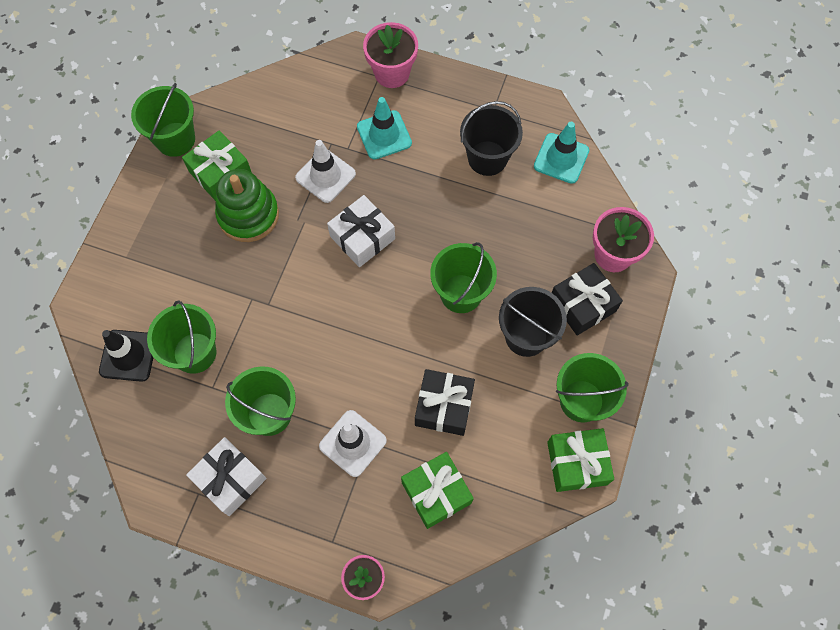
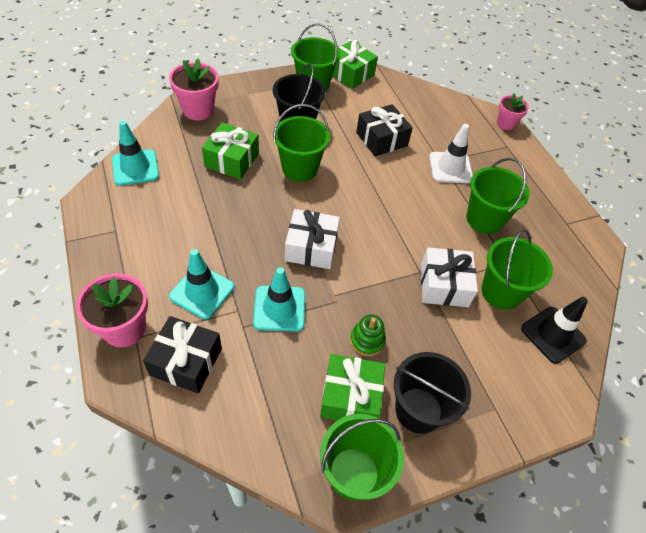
camera: 135 degrees left, 15 degrees down
(230, 479) = (540, 213): white gift -> white gift (444, 285)
(248, 215) = (367, 340): green stacking toy -> green stacking toy, size x0.53
(325, 176) = (279, 308): white traffic cone -> turquoise traffic cone
(436, 493) = (431, 118): green gift -> green gift (232, 160)
(487, 158) = (170, 210): black bucket -> black bucket (418, 410)
(582, 304) = (249, 109): black gift -> black gift (186, 361)

